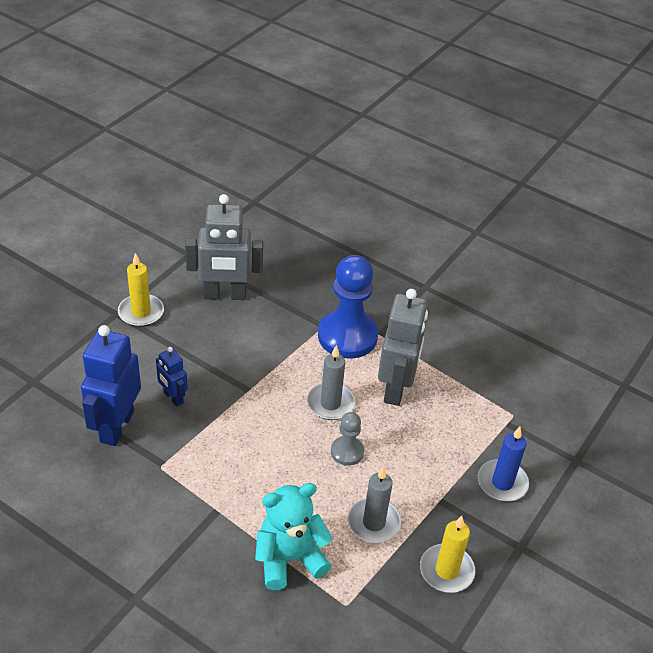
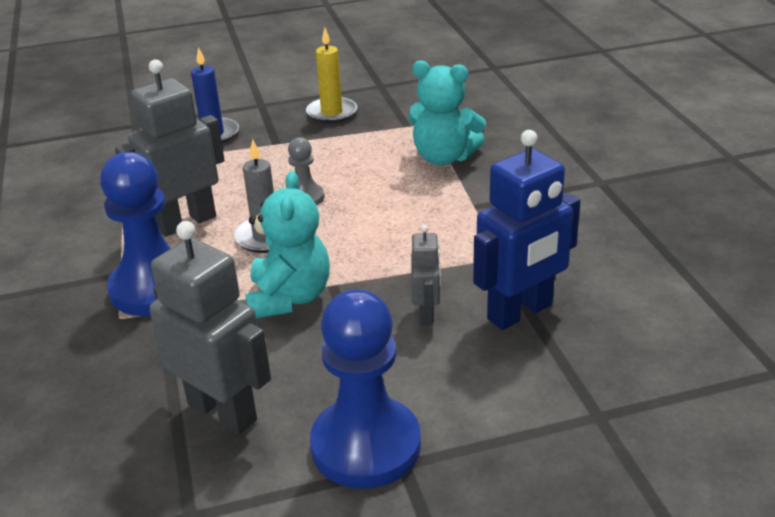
camera: 135 degrees left, 10 degrees down
(141, 312) = (366, 445): yellow candle -> blue pawn
(173, 397) = (426, 313): blue robot -> grey robot
(264, 368) = (289, 298): none -> turquoise teddy bear
(373, 523) = (348, 151): grey candle -> none

